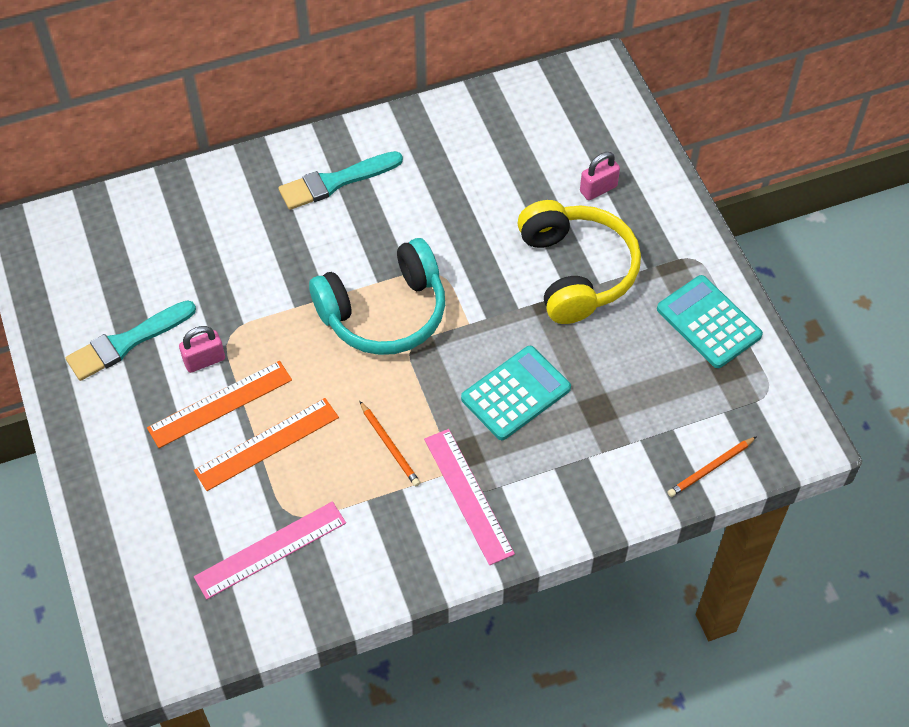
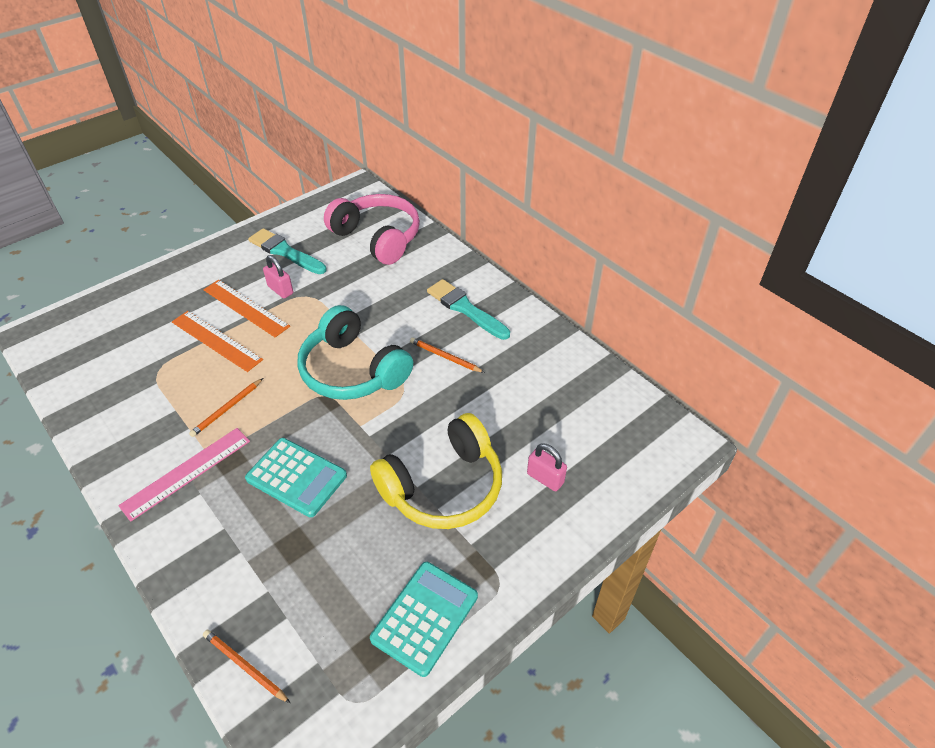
camera: 70 degrees right, 10 degrees down
(154, 234) = (377, 238): none -> pink headphones
(270, 549) = (125, 368): pink ruler -> none
(403, 222) = (445, 357): none -> orange pencil

